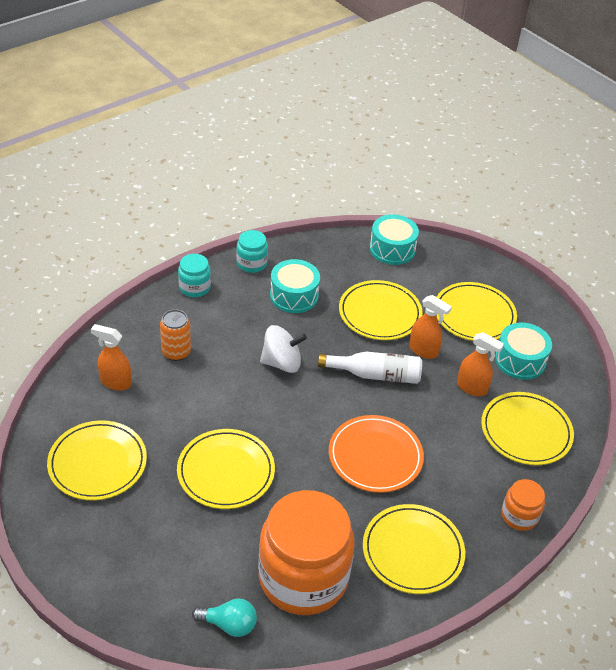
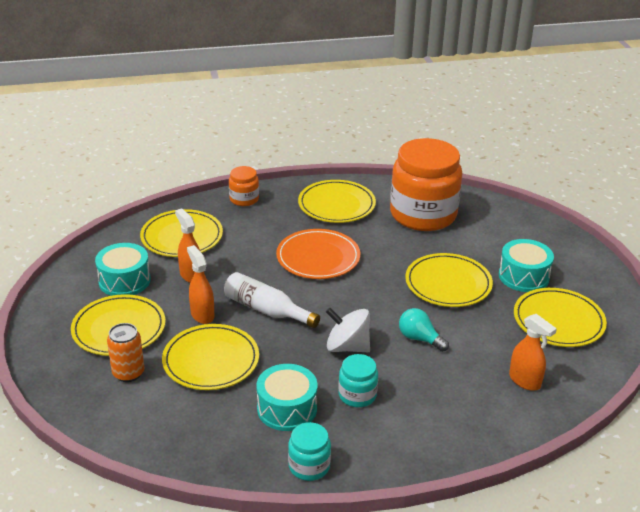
camera: 150 degrees left, 10 degrees down
(176, 352) = (451, 390): orange can -> orange can (128, 373)
(194, 287) = (397, 457): turquoise jar -> turquoise jar (357, 395)
(229, 624) = (486, 209): turquoise light bulb -> turquoise light bulb (419, 339)
(392, 249) = (126, 426): turquoise drum -> turquoise drum (523, 276)

